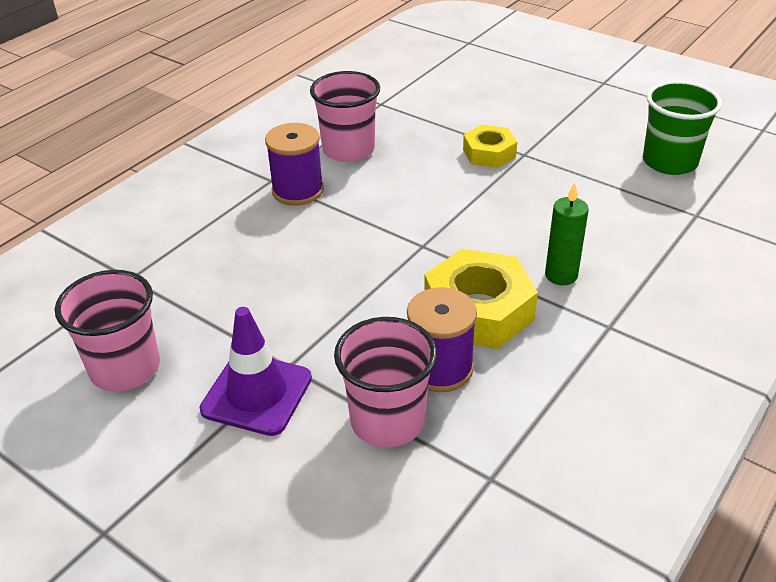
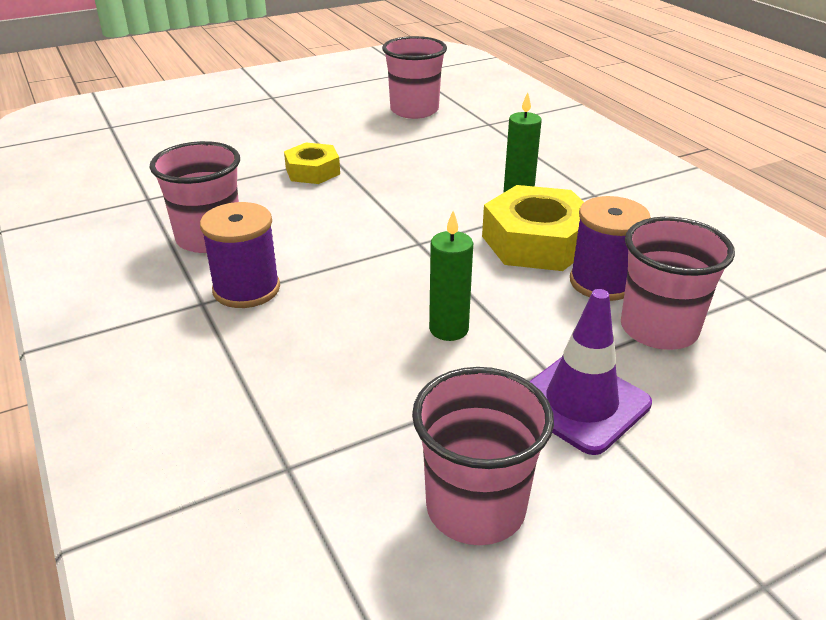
camera: 65 degrees left, 5 degrees down
(309, 299) = (449, 329): none -> green candle
(669, 162) = (414, 110): green cup -> pink cup

